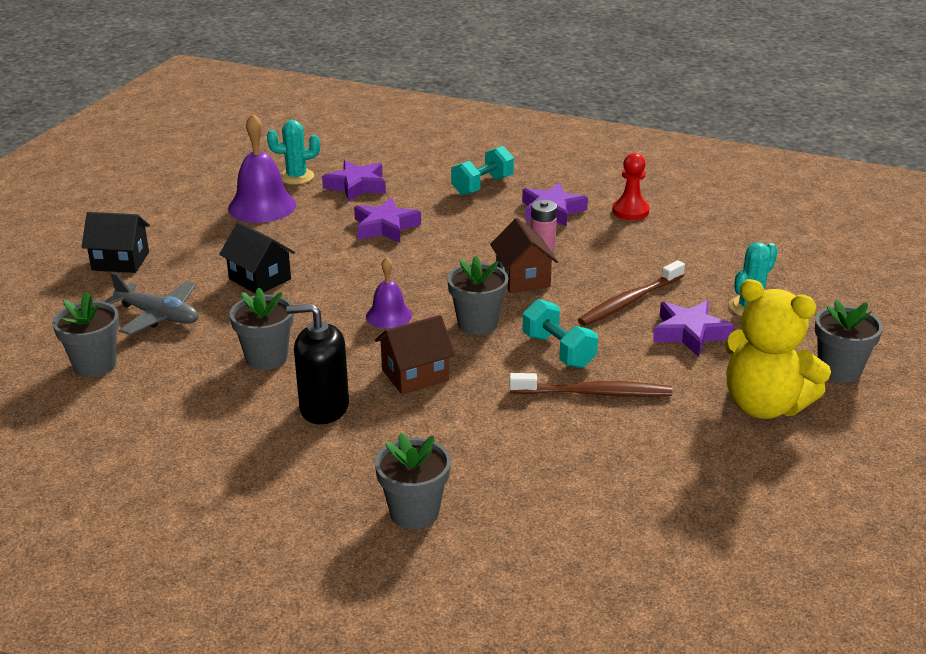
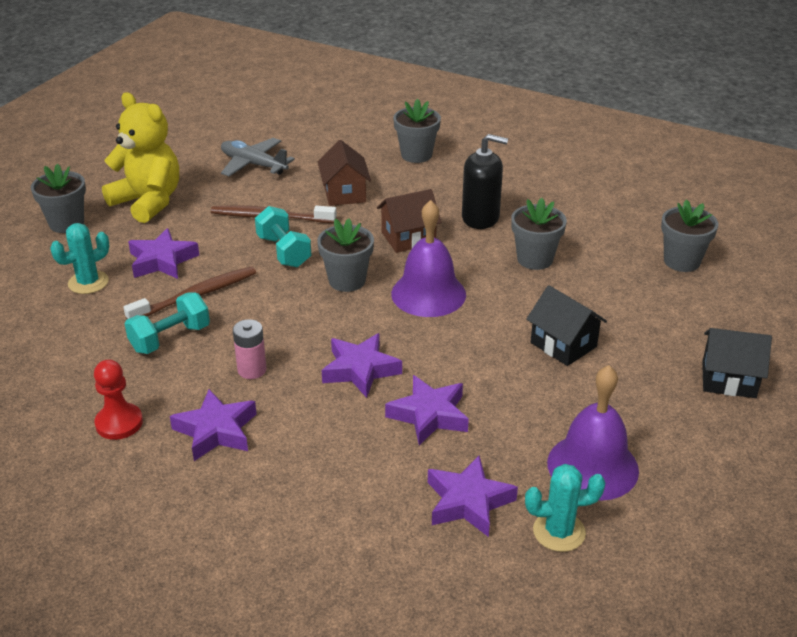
camera: 175 degrees left, 5 degrees up
(158, 316) = (650, 306): grey plane -> grey plane (253, 164)
(389, 315) = (428, 294): purple bell -> purple bell, size x1.71
(447, 252) = (360, 370): none -> purple star
(482, 186) = (291, 490): turquoise dumbbell -> turquoise dumbbell (170, 338)
(523, 278) = (288, 328): brown house -> brown house (344, 193)

